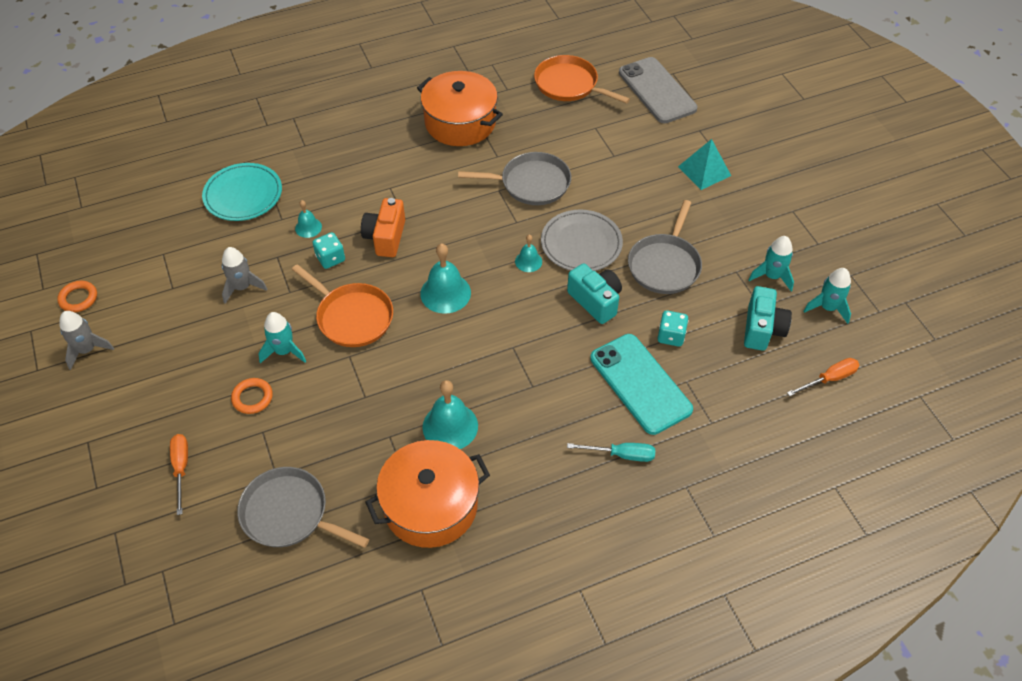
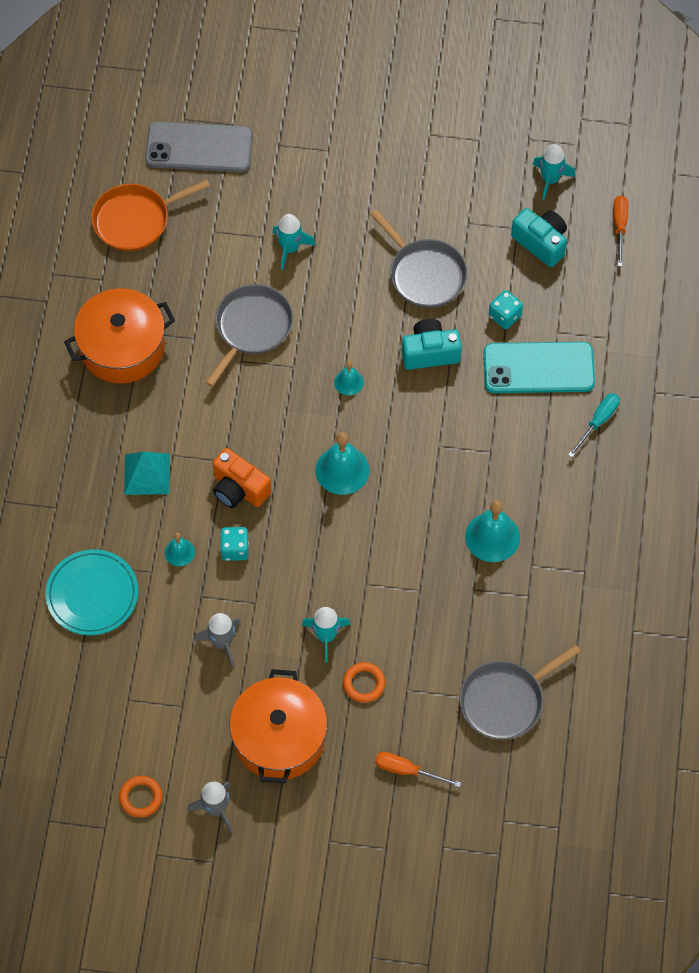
camera: 60 degrees left, 10 degrees up
(352, 317) = (321, 561): orange pan -> none
(430, 505) = (561, 588): orange pot -> orange pot (279, 738)
(581, 244) = (356, 327): grey plate -> none
(704, 171) = (334, 174): turquoise pyramid -> turquoise pyramid (147, 474)
(772, 276) = (491, 199): turquoise rocket -> turquoise rocket (290, 248)

